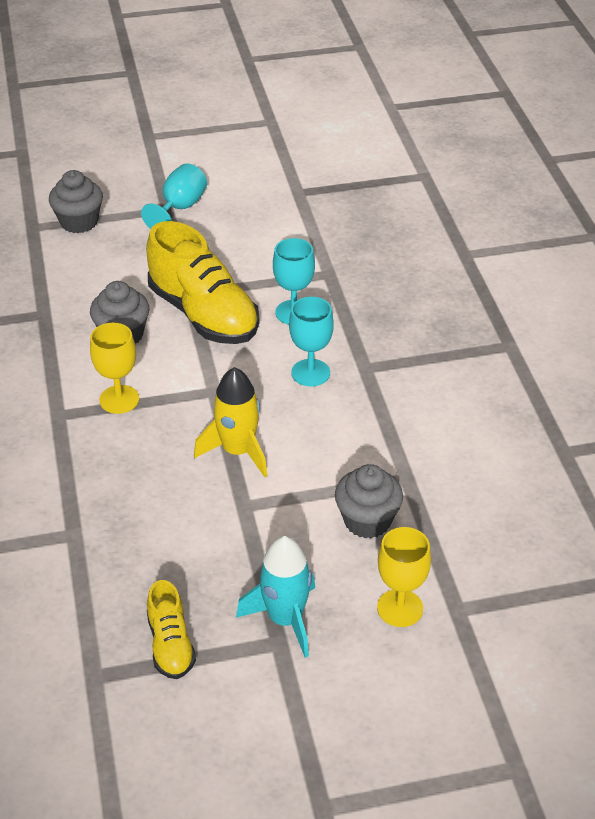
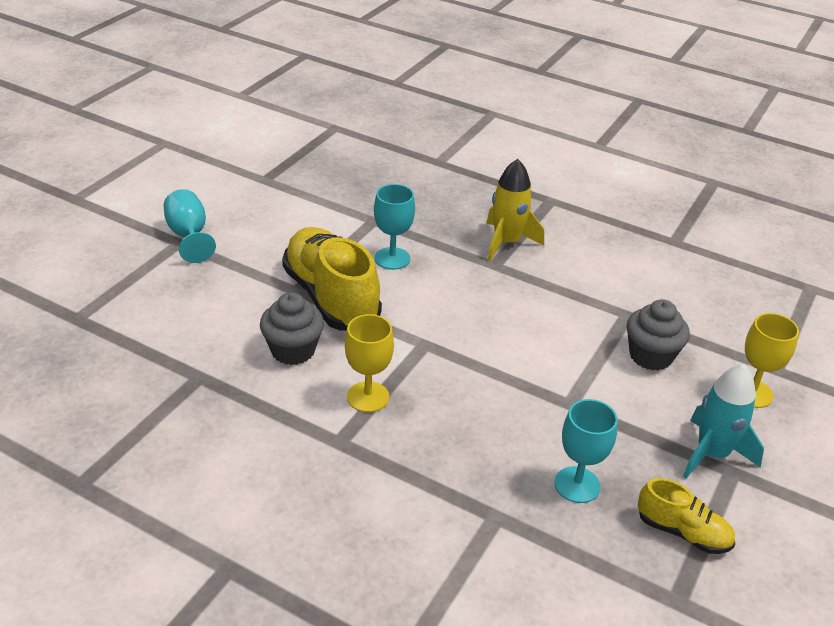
camera: 50 degrees left, 5 degrees down
(79, 222) = (116, 291): grey cupcake -> none
(203, 314) = (331, 298): yellow shoe -> yellow shoe turned 120 degrees counterclockwise
(238, 451) = (507, 372): yellow rocket -> yellow rocket (506, 242)
(310, 373) = (467, 289): turquoise goblet -> turquoise goblet (577, 485)

